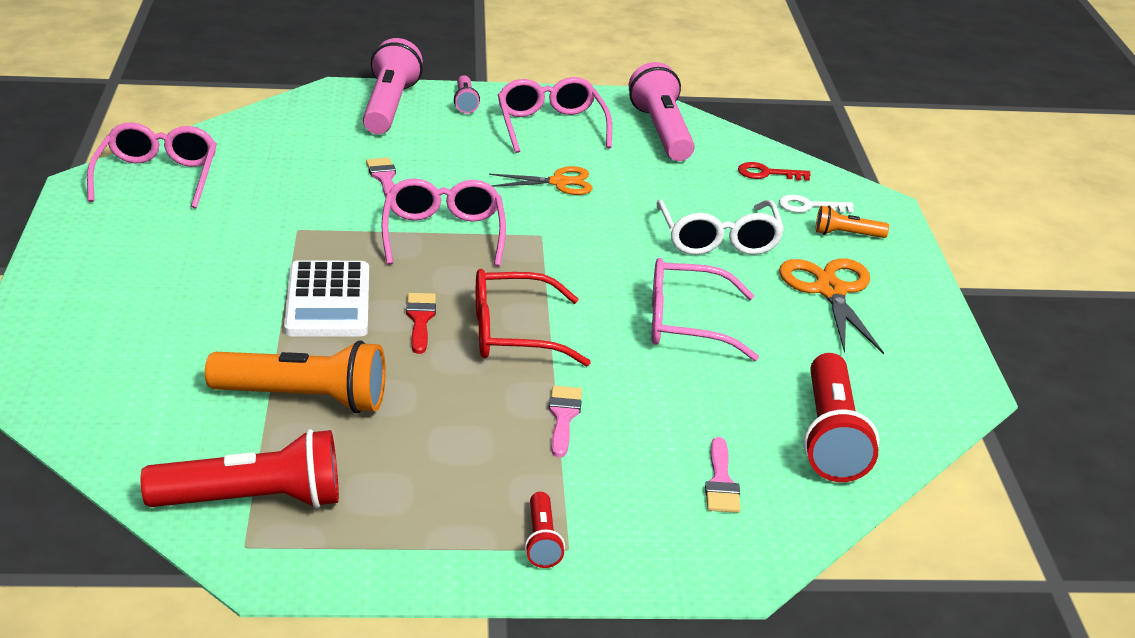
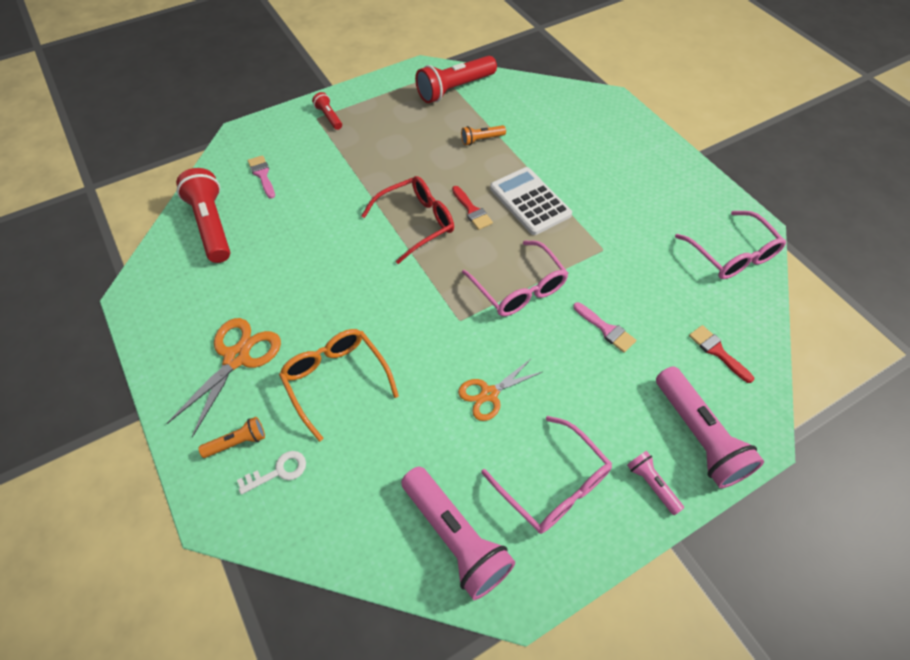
camera: 155 degrees right, 25 degrees up
(294, 134) = (717, 351): none -> red brush
(304, 399) = (481, 139): orange flashlight -> orange flashlight, size x0.50
(563, 417) = (356, 180): pink brush -> none
(686, 324) = (323, 276): pink glasses -> none
(719, 240) = (336, 380): white glasses -> orange glasses
(767, 173) = (330, 511): red key -> none
(830, 291) = (237, 357): orange scissors -> orange scissors turned 120 degrees counterclockwise

